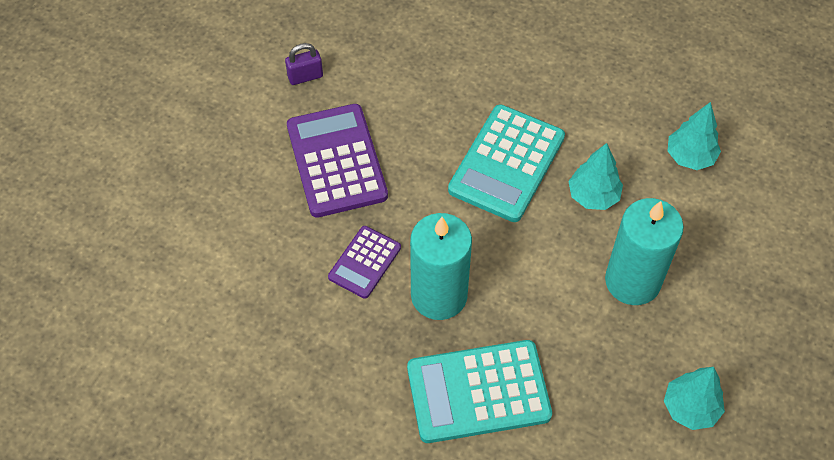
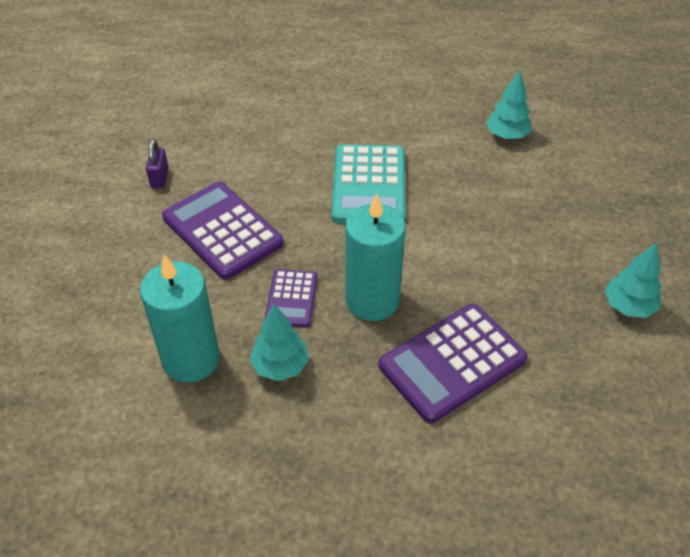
camera: 25 degrees left, 10 degrees down
(305, 76) = (159, 178): purple padlock -> purple padlock turned 45 degrees counterclockwise
(478, 392) = (452, 362): turquoise calculator -> purple calculator
(593, 196) = (452, 185): turquoise tree -> turquoise tree (280, 366)
(632, 281) = (522, 233): turquoise candle -> turquoise candle (191, 359)

